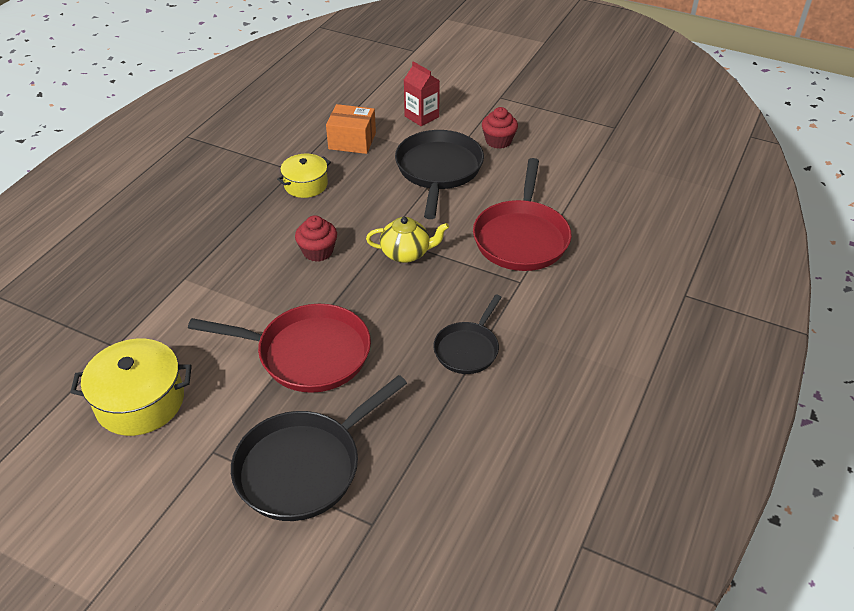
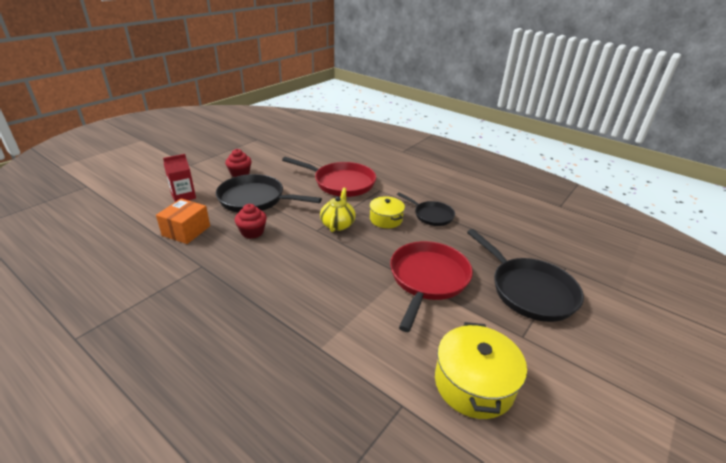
camera: 80 degrees left, 10 degrees down
(306, 185) = (228, 261): yellow pot -> yellow pot (386, 219)
(318, 251) = (318, 263): red cupcake -> red cupcake (252, 232)

